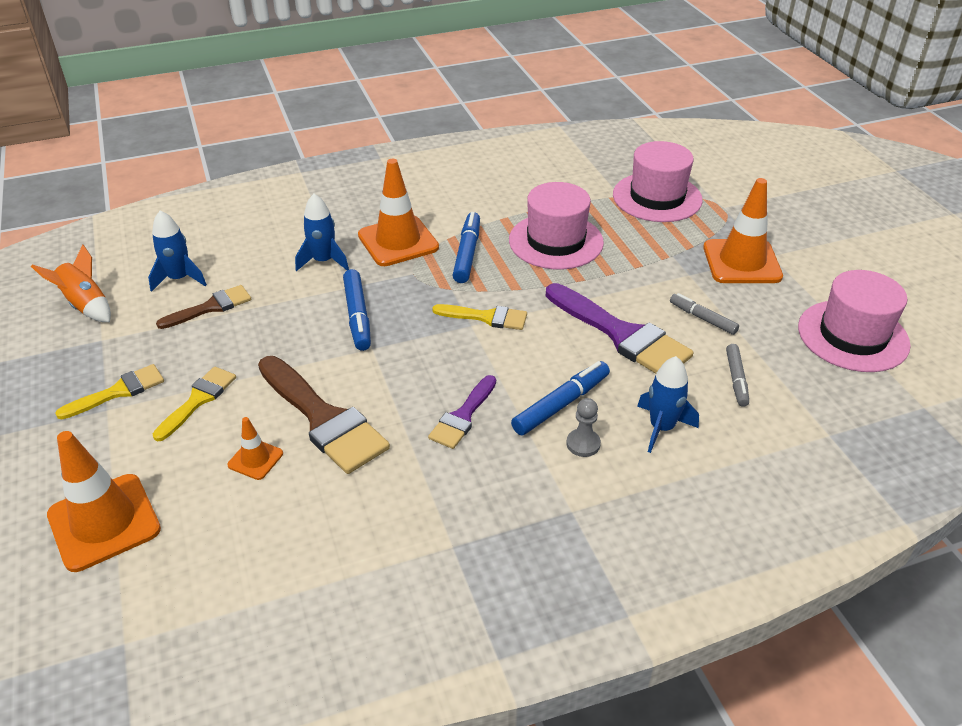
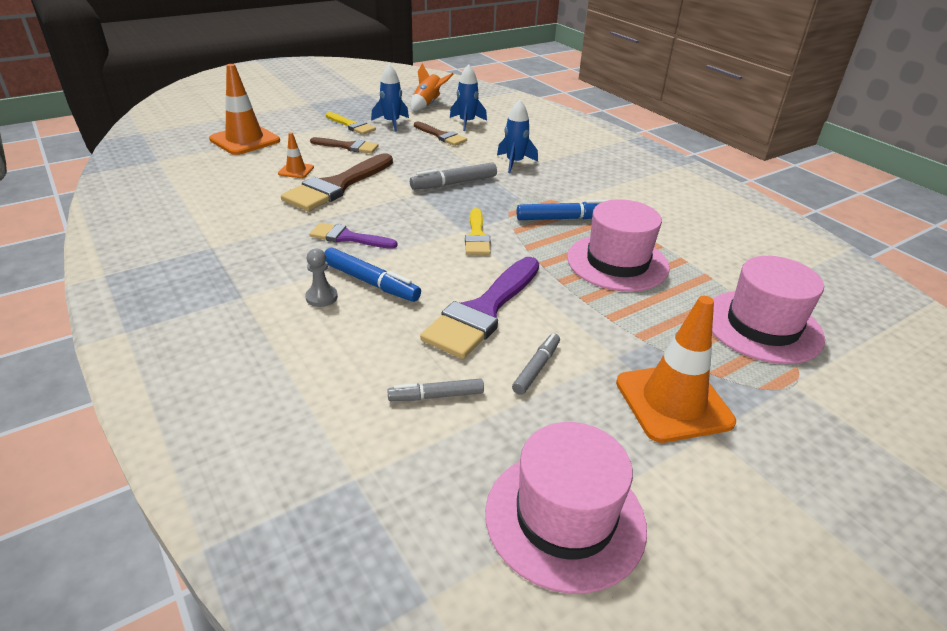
camera: 75 degrees right, 5 degrees down
(198, 400) = (348, 146): yellow brush -> brown brush
(357, 316) = (454, 183): blue marker -> grey marker
(398, 241) = (560, 187): orange traffic cone -> none
(661, 428) = (348, 342): blue rocket -> blue rocket (391, 123)

